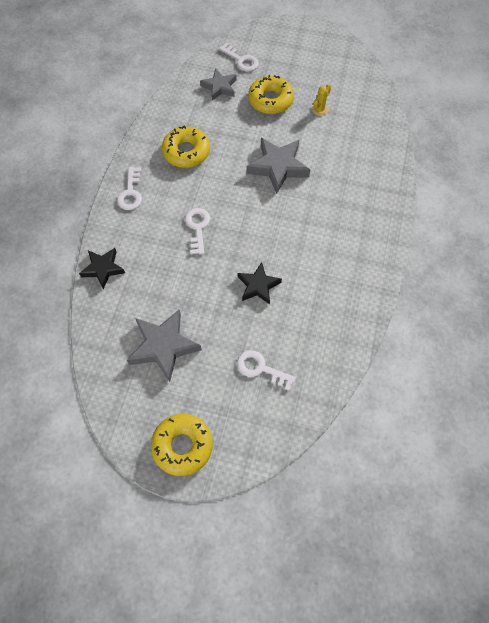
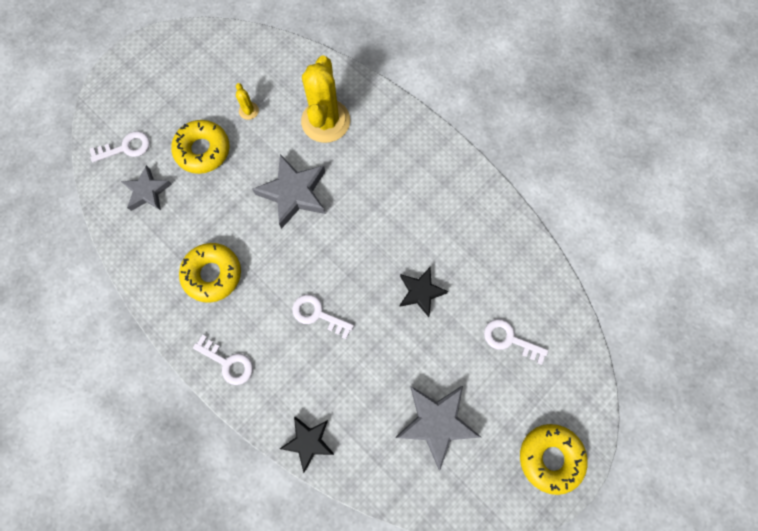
camera: 60 degrees left, 10 degrees up
(261, 369) = (510, 339): white key -> white key turned 60 degrees clockwise
(348, 157) = (325, 121): none -> yellow cactus

